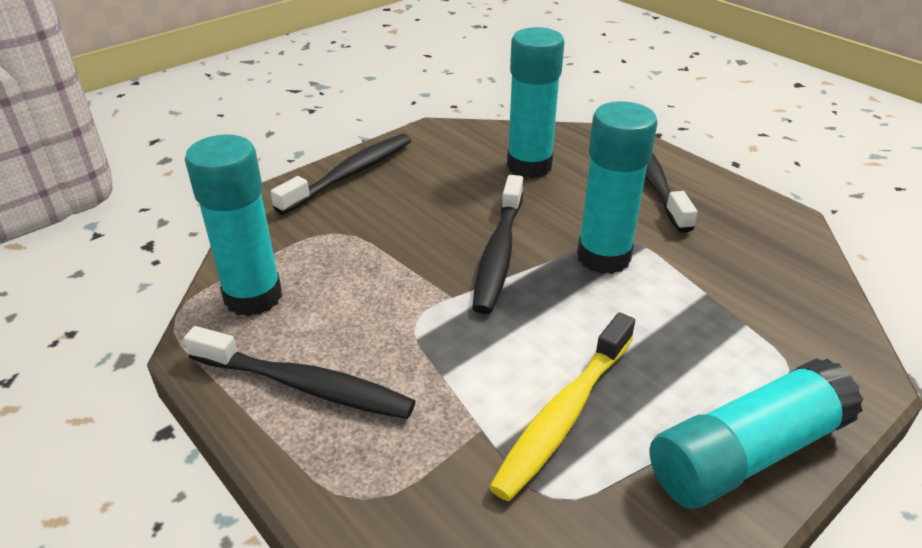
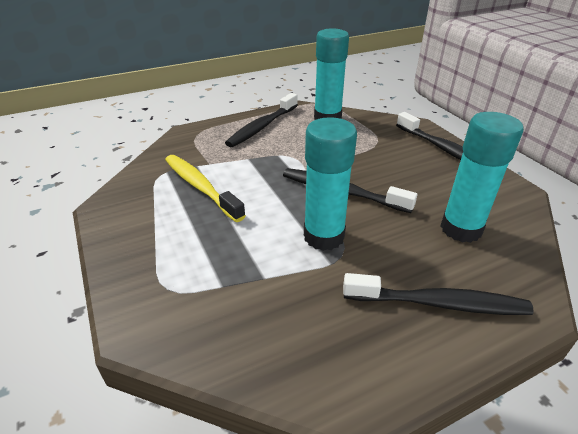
camera: 105 degrees right, 0 degrees up
(746, 453) = (131, 240): turquoise glue stick -> none

